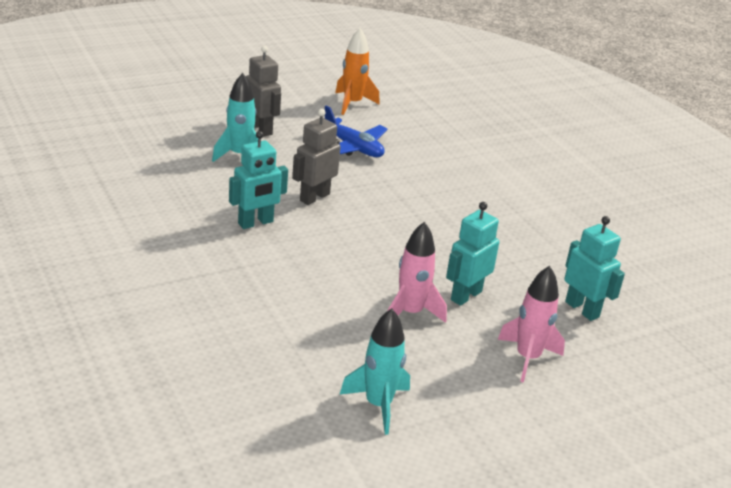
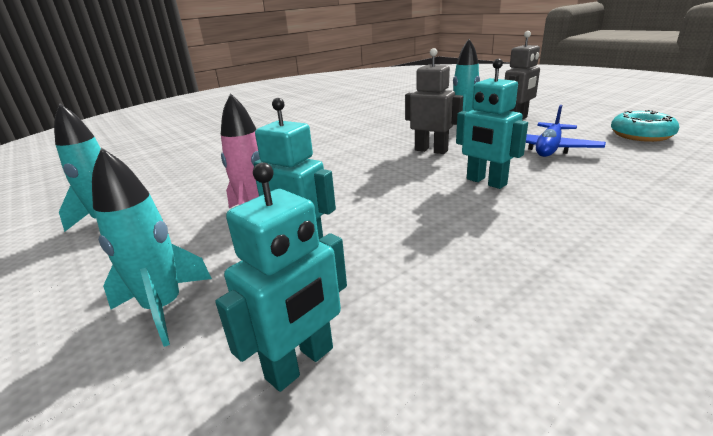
camera: 85 degrees right, 5 degrees down
(256, 223) = (368, 141): turquoise robot -> turquoise robot (486, 182)
(352, 103) = (641, 135): orange rocket -> turquoise donut
(527, 358) = (164, 308): pink rocket -> turquoise rocket

